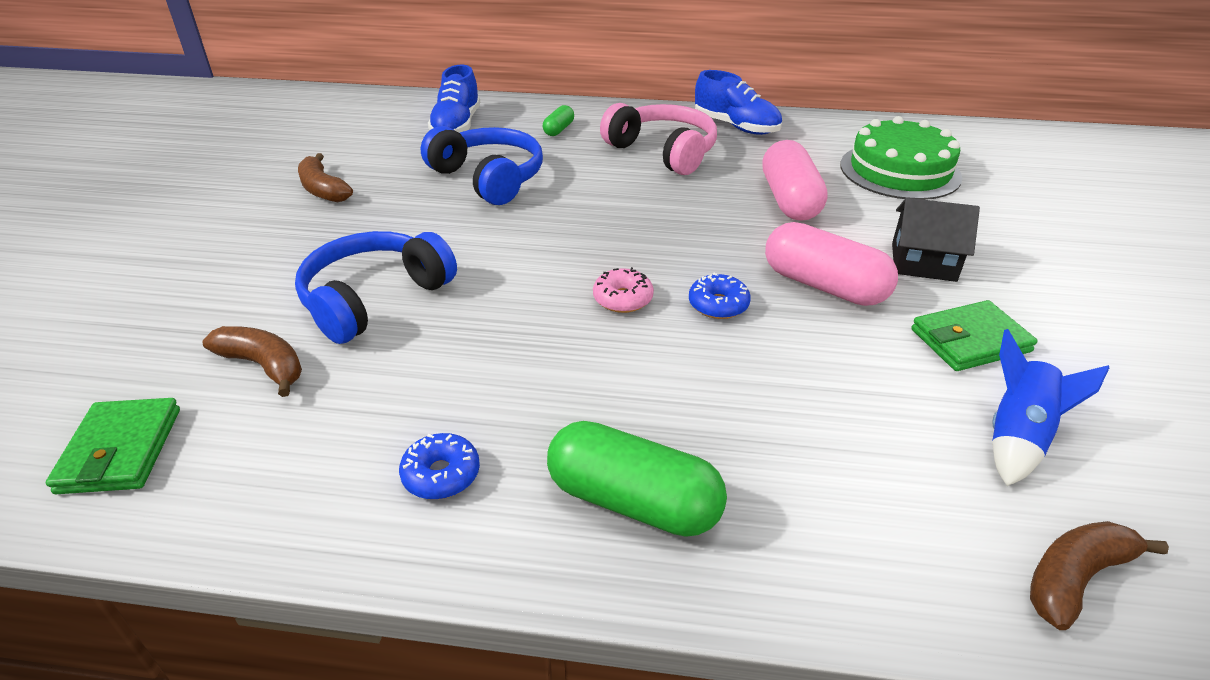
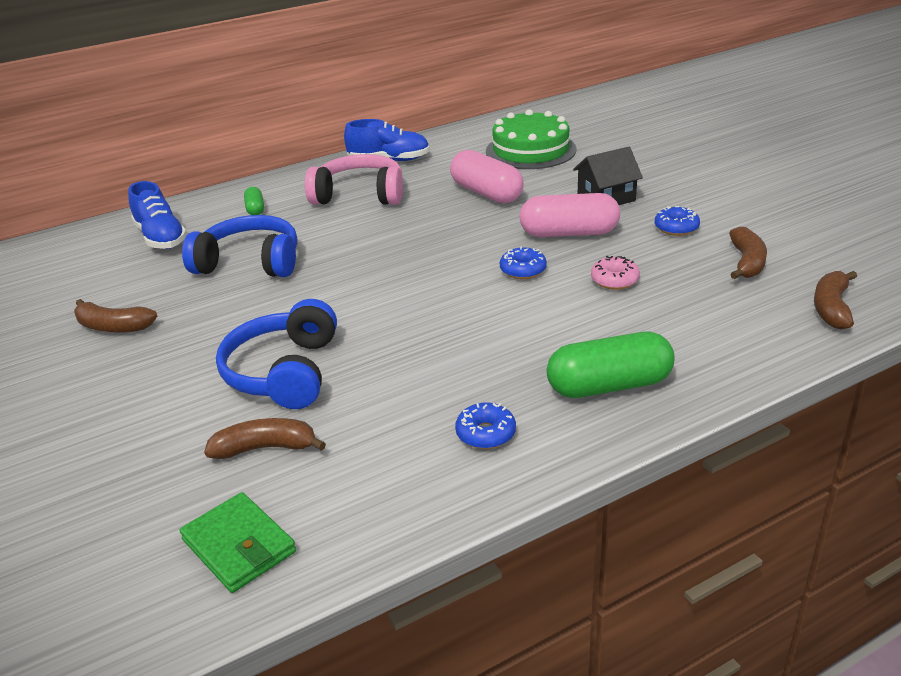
camera: 35 degrees left, 5 degrees down
(623, 299) = (460, 293): pink donut -> pink donut (614, 280)
(970, 341) = (676, 228): green wallet -> blue donut
(1017, 436) = (747, 262): blue rocket -> brown banana

